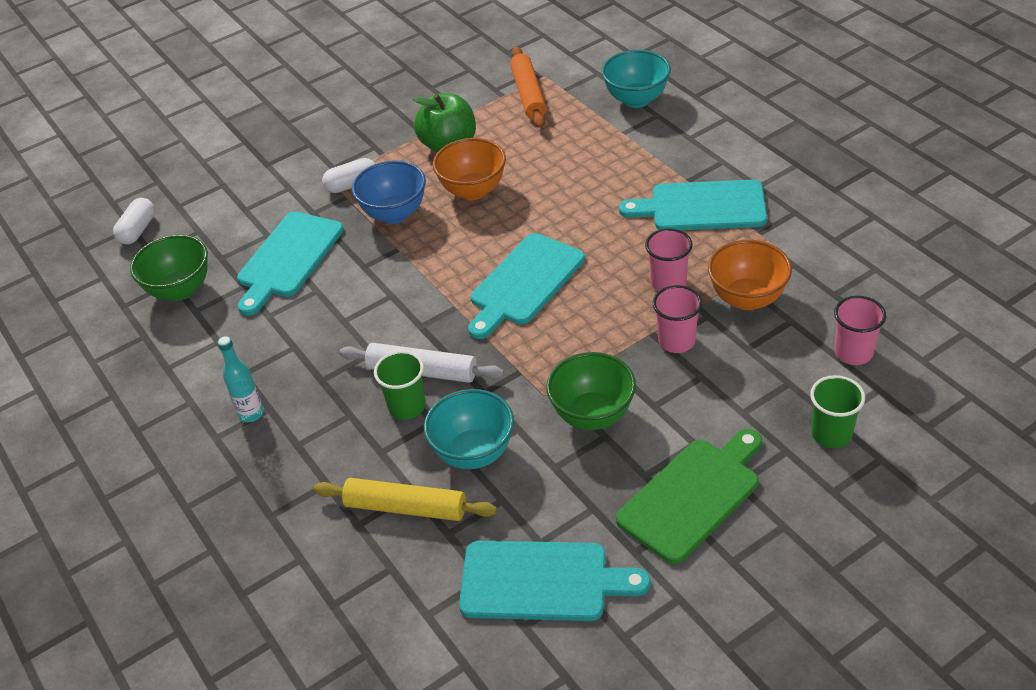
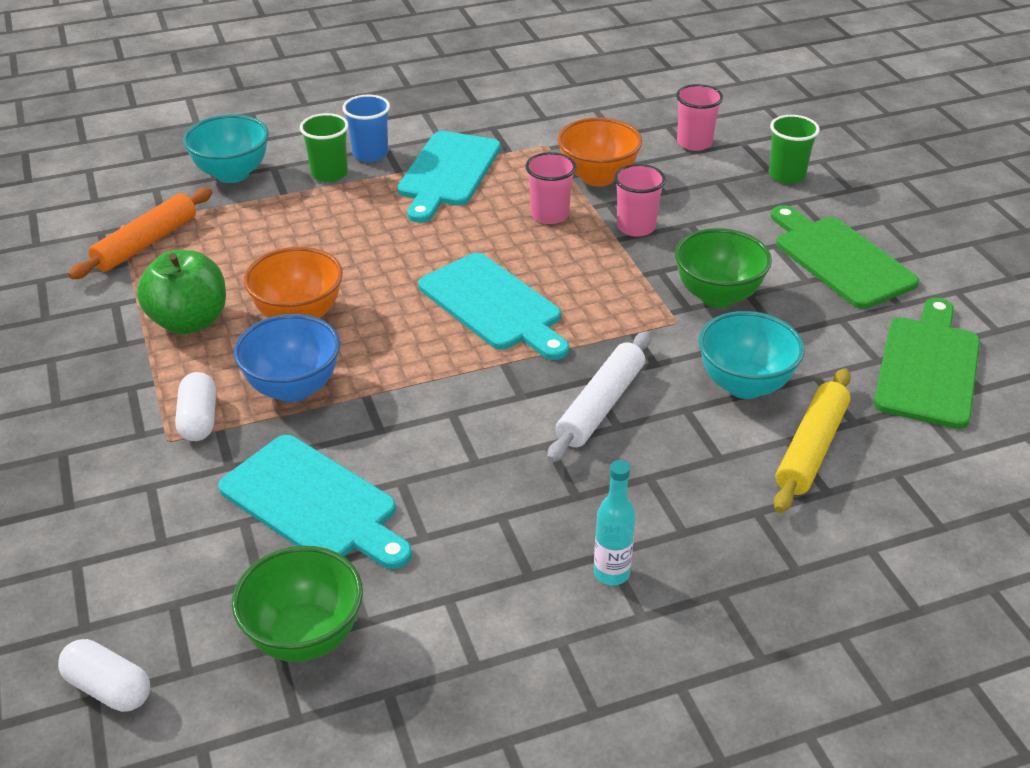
camera: 80 degrees left, 5 degrees down
(407, 406) = (654, 426): green cup -> green cup (329, 173)
(529, 94) = (146, 243): orange rolling pin -> orange rolling pin turned 60 degrees counterclockwise
(541, 581) = (928, 367): turquoise cutting board -> green cutting board
(706, 156) = (370, 154): none -> blue cup

